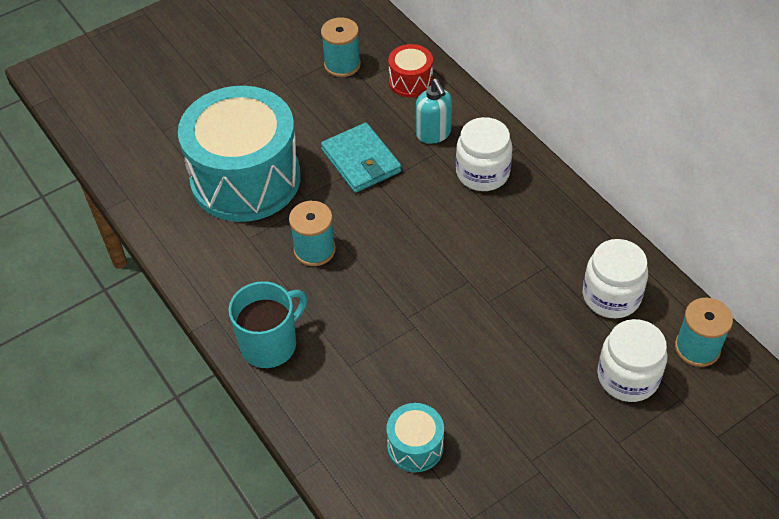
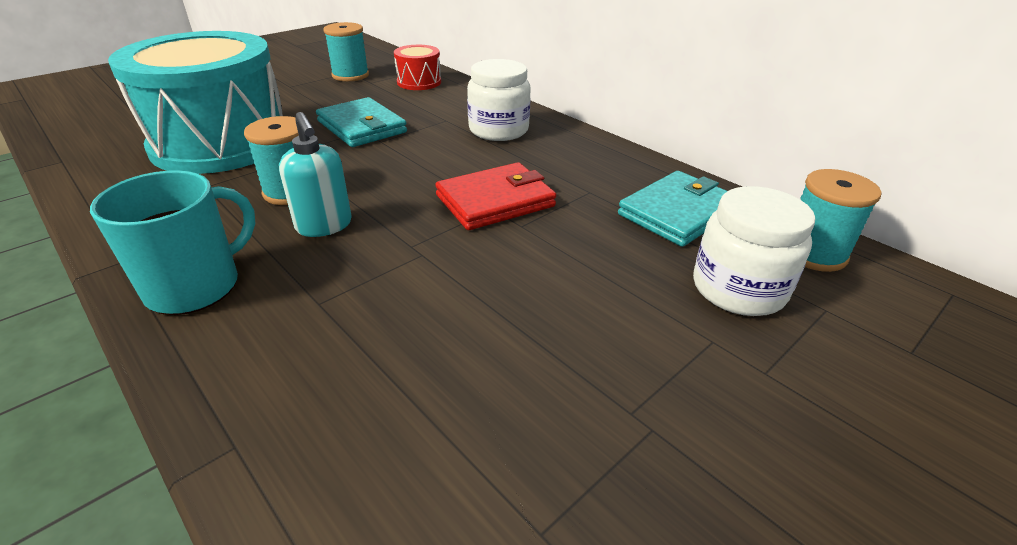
camera: 10 degrees left, 15 degrees down
(415, 446) = (421, 408): turquoise drum -> none
(433, 134) = (443, 109): turquoise soap dispenser -> turquoise soap dispenser (324, 226)
(471, 272) = (495, 201): none -> red wallet
(611, 296) = (678, 212): white jar -> turquoise wallet

